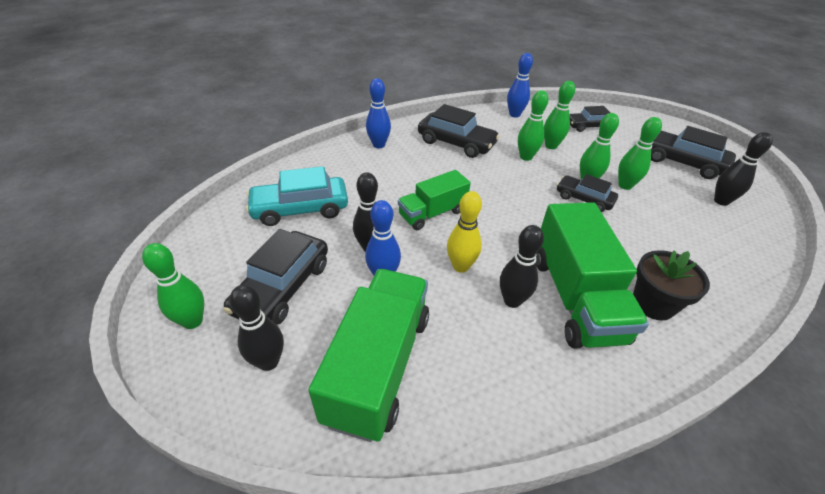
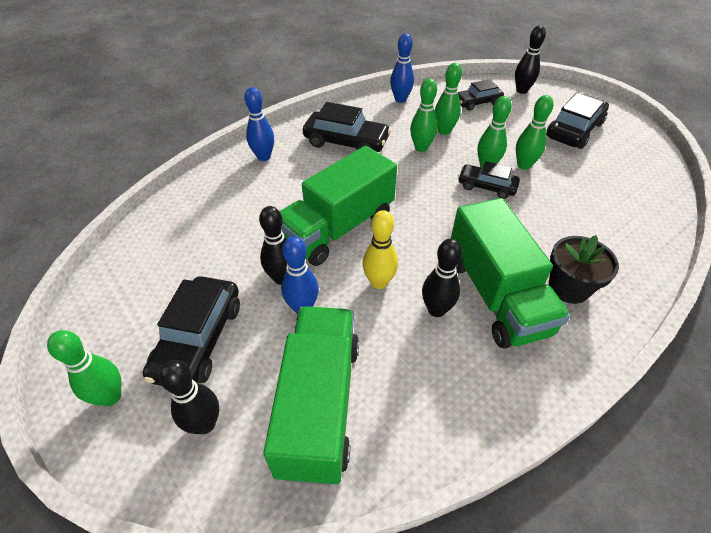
camera: 10 degrees left, 5 degrees up
(300, 209) = (195, 246): turquoise car -> none
(432, 213) = (338, 228): green truck -> green truck, size x1.65
(682, 162) = (574, 130): black car -> black car turned 105 degrees clockwise
(721, 201) = (615, 168): black bowling pin -> black bowling pin (521, 90)

